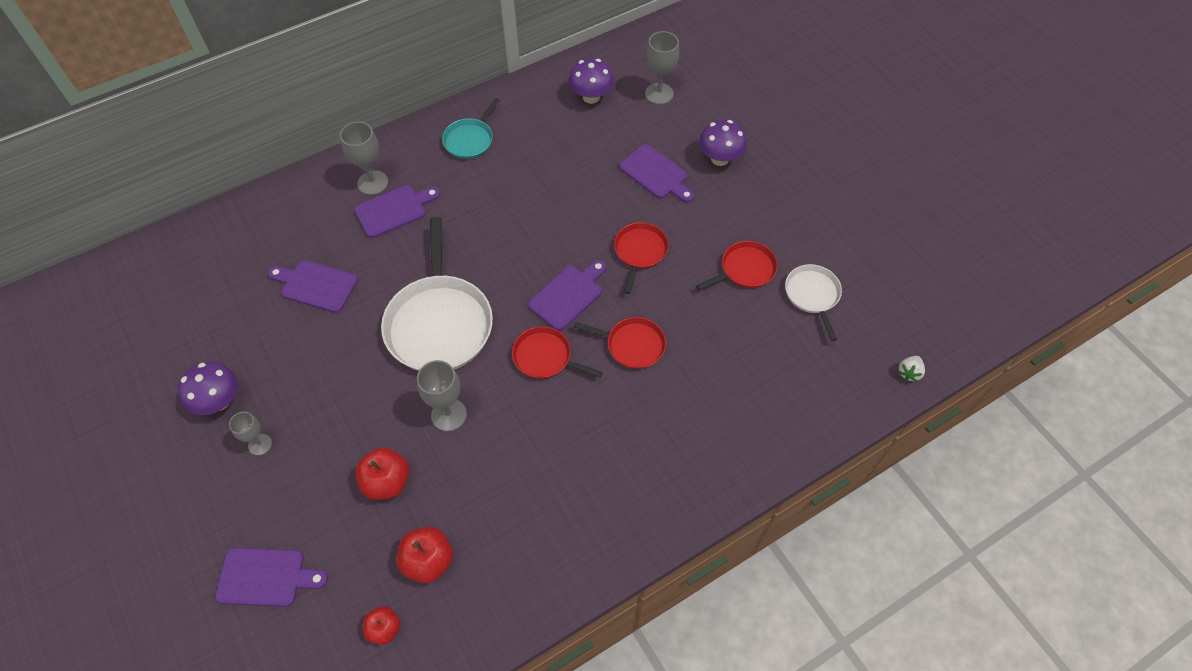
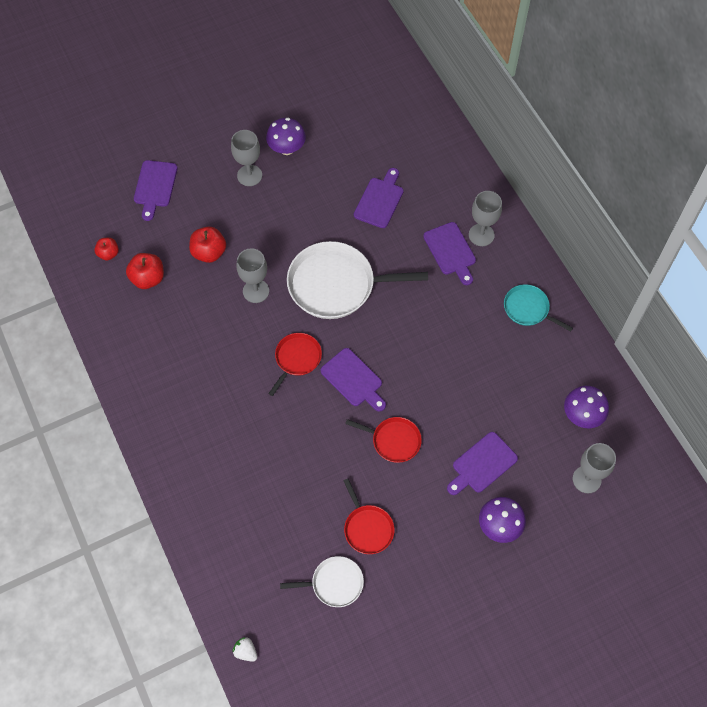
camera: 95 degrees right, 5 degrees up
(260, 444) = (249, 175): grey goblet -> grey goblet, size x1.57
(632, 345) = (300, 425): red pan -> none

